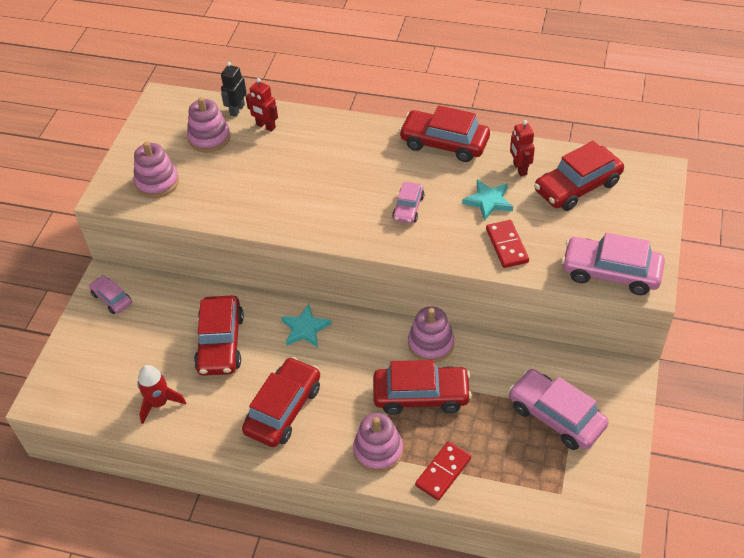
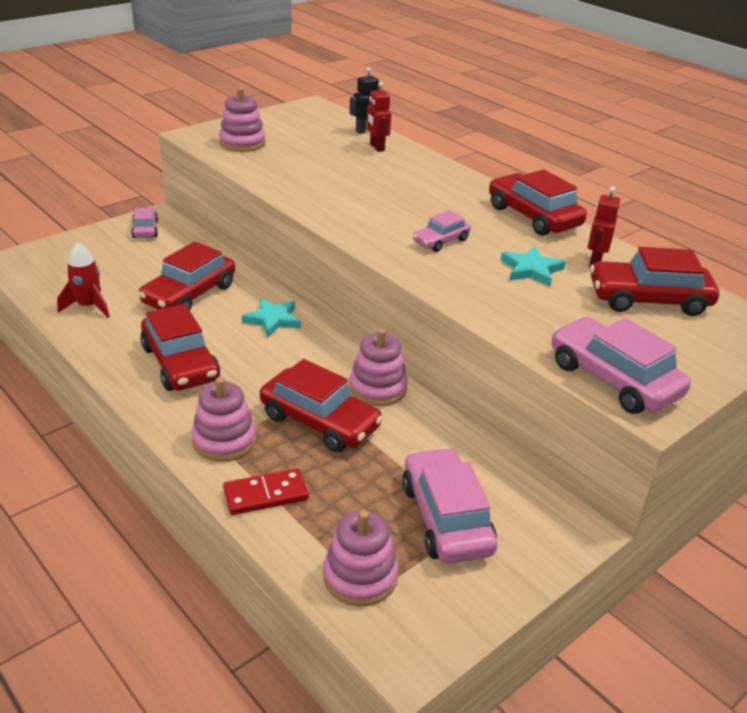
camera: 30 degrees right, 15 degrees down
(209, 138) = (320, 136): pink stacking toy -> pink stacking toy (360, 576)
(283, 409) = (180, 363): red car -> red car turned 90 degrees clockwise
(507, 245) = (512, 307): red domino -> none

